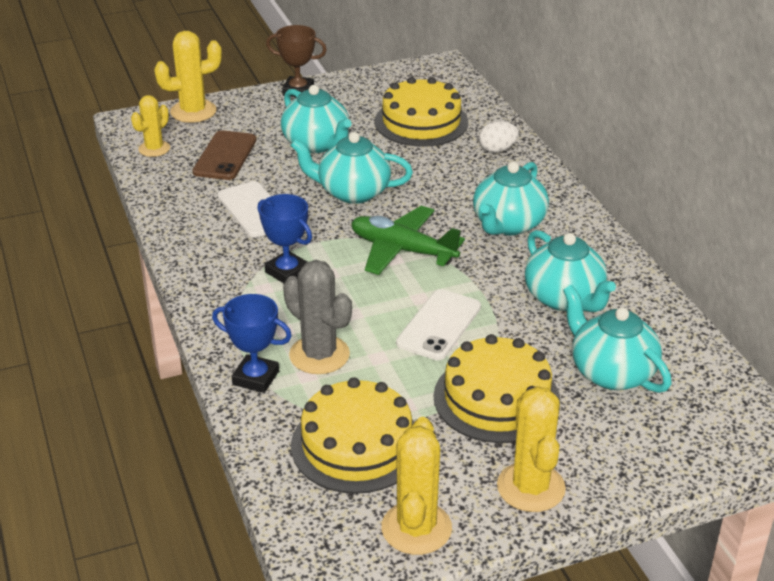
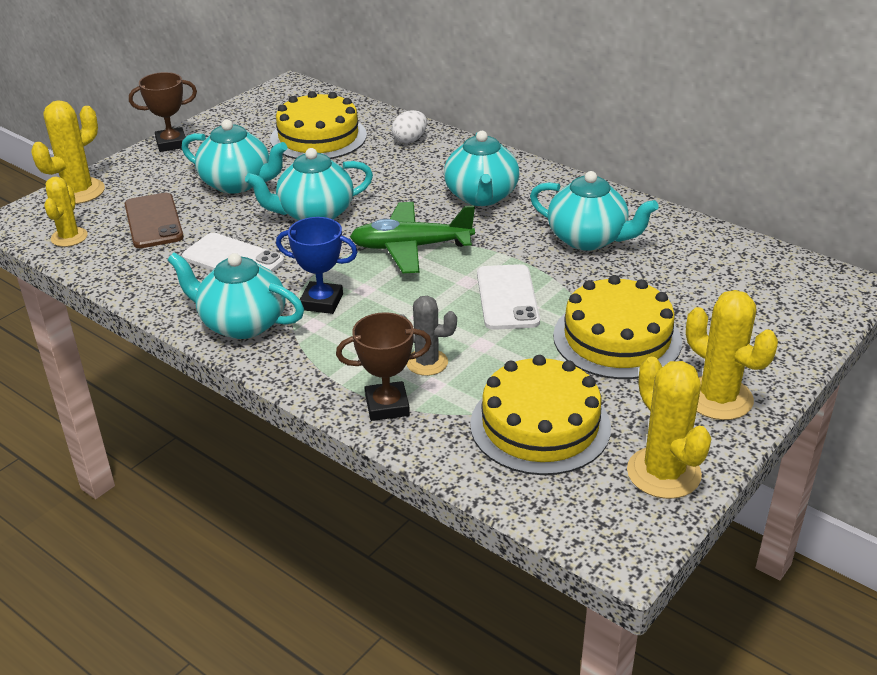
camera: 30 degrees left, 0 degrees up
(255, 378) = (387, 406): blue trophy -> brown trophy
(319, 355) = (427, 362): grey cactus -> grey cactus, size x0.65
(610, 372) = (683, 283): turquoise teapot -> turquoise teapot (241, 323)

